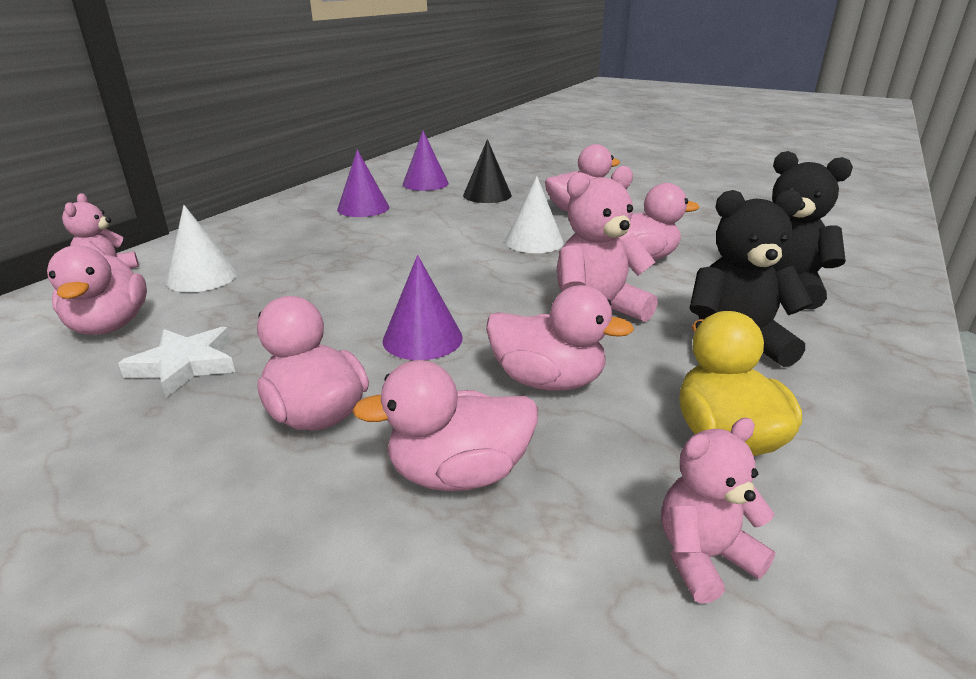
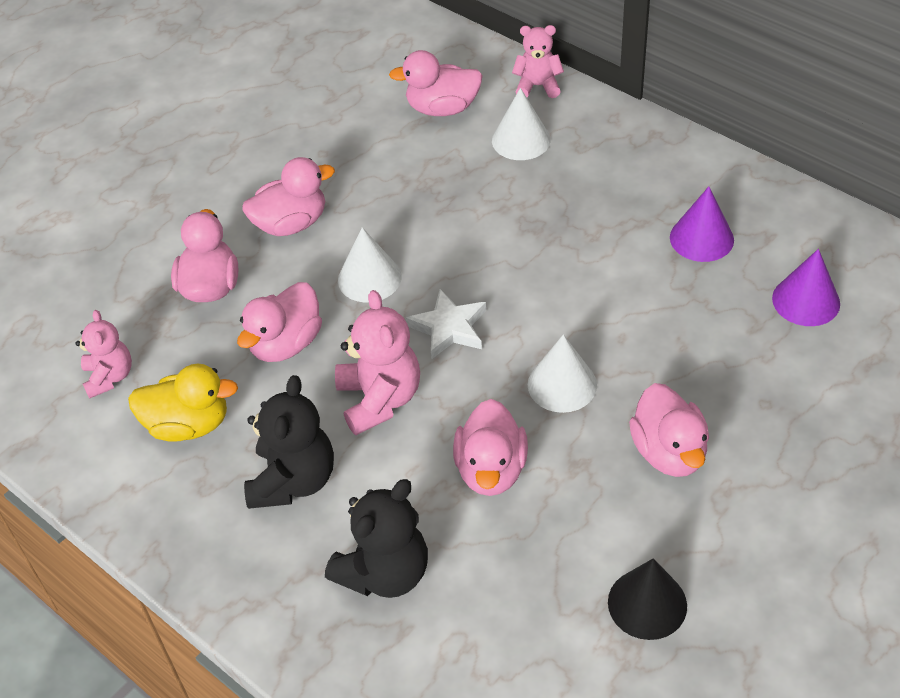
camera: 105 degrees right, 20 degrees up
(185, 365) = (372, 156): white star -> white star (449, 328)
(422, 338) = (369, 278): purple cone -> white cone
(487, 195) = (746, 363): black cone -> black cone (647, 603)

